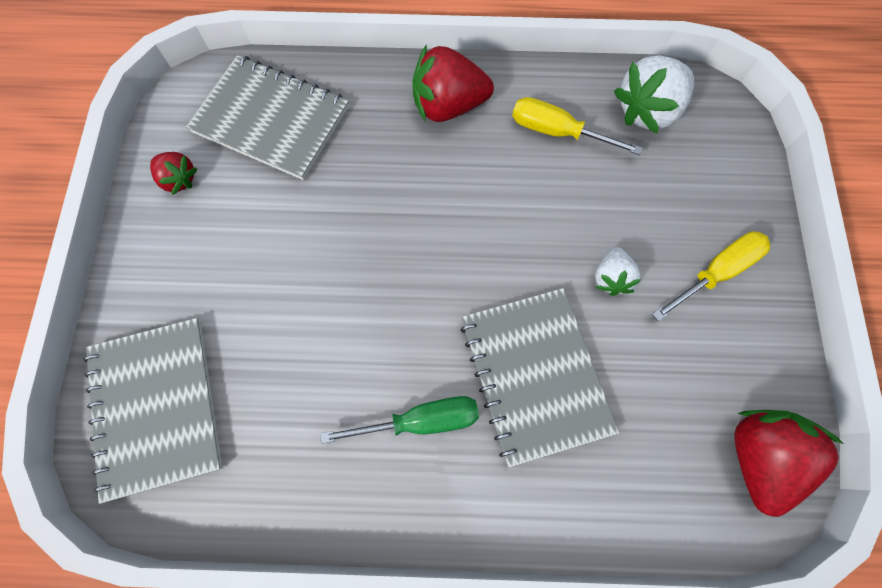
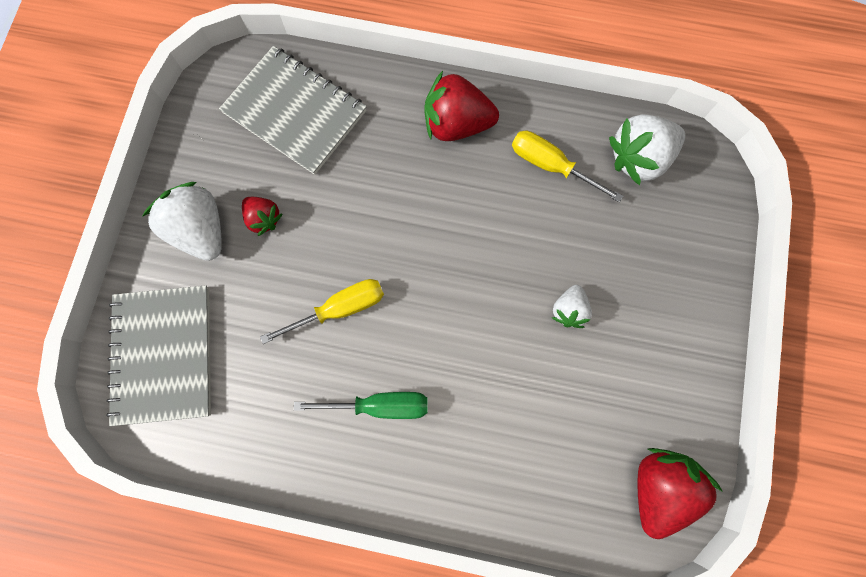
camera: 10 degrees right, 5 degrees up
(179, 179) = (206, 156): red strawberry -> red strawberry (263, 219)
(182, 260) = (200, 230): none -> white strawberry
(535, 375) = (483, 384): grey notebook -> none
(717, 272) = (664, 321): yellow screwdriver -> yellow screwdriver (340, 308)

